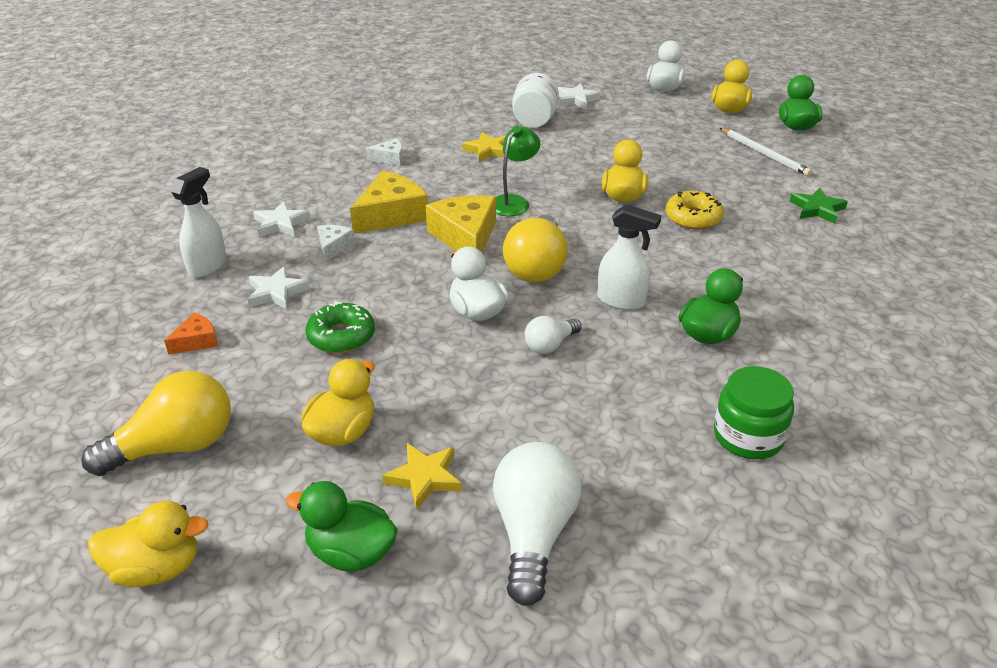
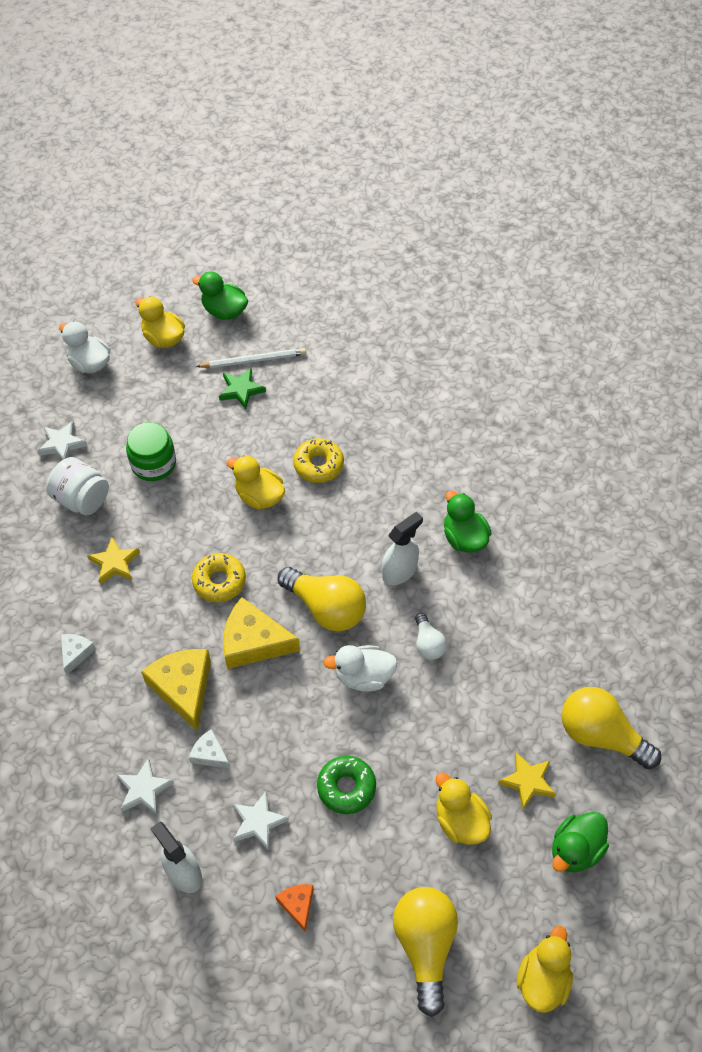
camera: 65 degrees left, 20 degrees up
(514, 202) = (219, 581): green lamp -> yellow donut
(533, 533) = (600, 735): white light bulb -> yellow light bulb
(748, 436) = (570, 573): green jar -> green jar (153, 463)
(817, 209) = (353, 378): green star -> green star (241, 390)

